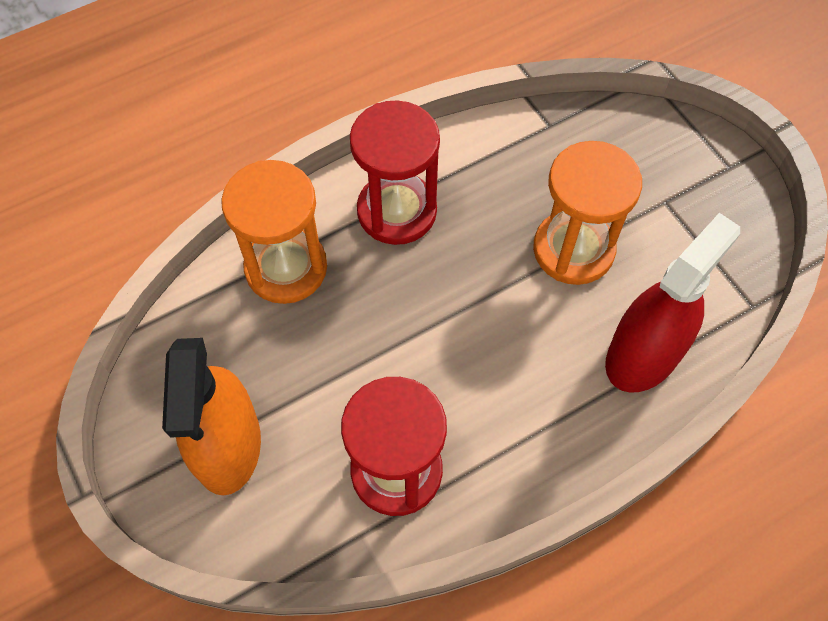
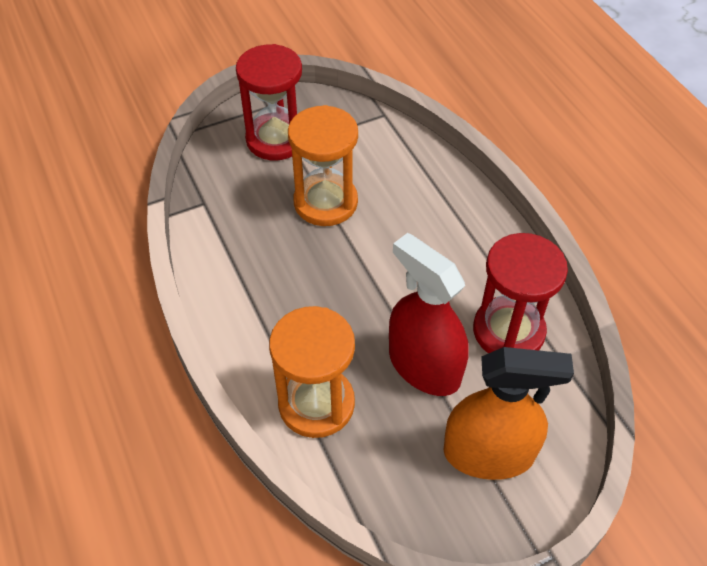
camera: 85 degrees left, 10 degrees down
(397, 211) = (270, 315): red hourglass -> red hourglass (276, 139)
(643, 354) = (417, 175): red spray bottle -> red spray bottle (424, 366)

